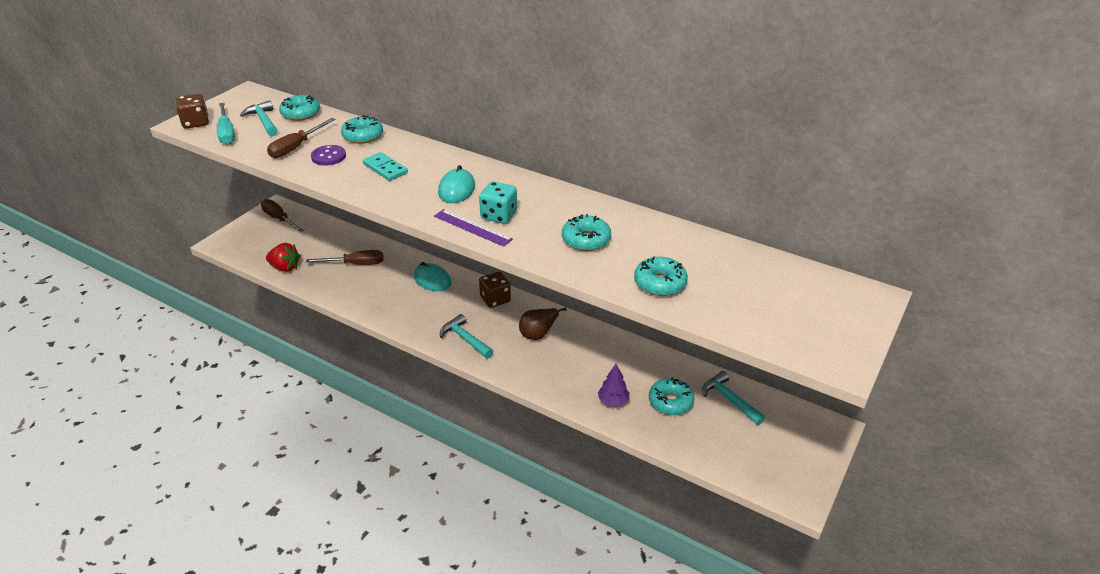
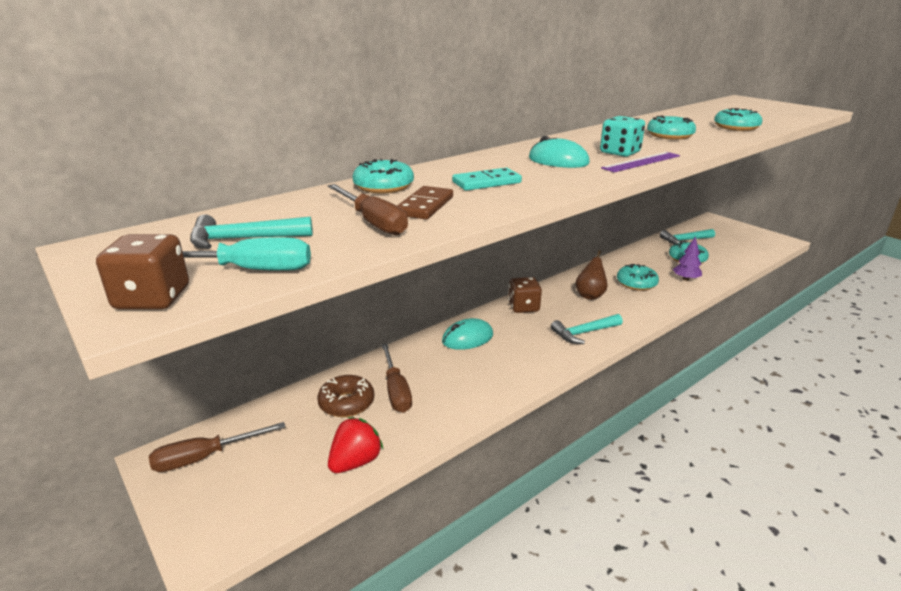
camera: 70 degrees left, 10 degrees down
(301, 114) = (257, 214): turquoise donut -> turquoise donut (636, 283)
(328, 156) = (425, 206): purple button -> brown domino
(337, 249) = (346, 403): none -> brown donut
(355, 264) = (396, 390): brown screwdriver -> brown screwdriver turned 150 degrees clockwise

